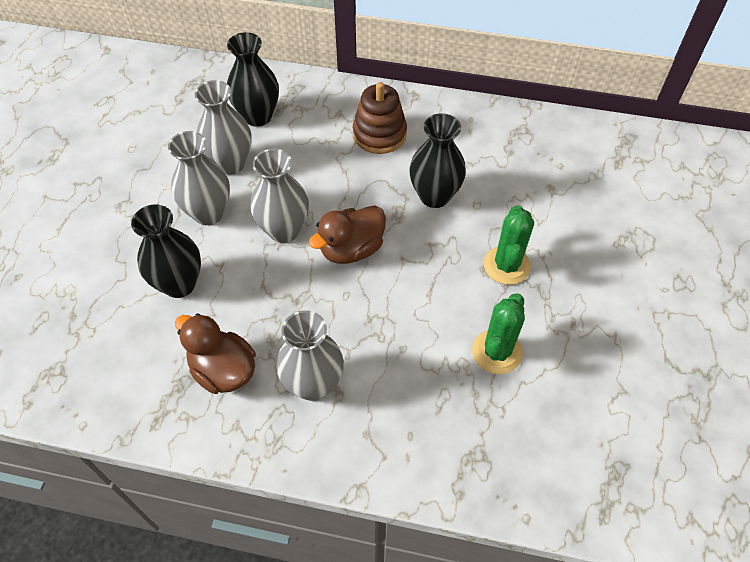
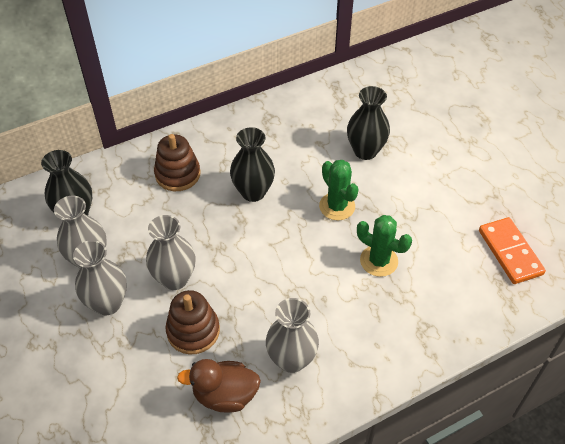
camera: 40 degrees left, 5 degrees down
(179, 284) = (136, 364): black vase -> black vase (365, 151)
(253, 290) = (193, 331): none -> brown stacking toy
(351, 249) = (233, 260): brown duck -> none
(497, 352) = (379, 261): green cactus -> green cactus turned 45 degrees counterclockwise
(662, 451) = (510, 252): none -> orange domino

